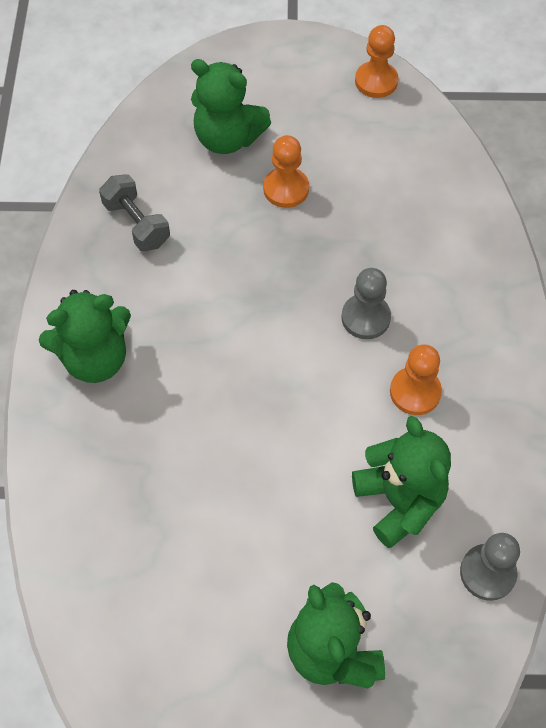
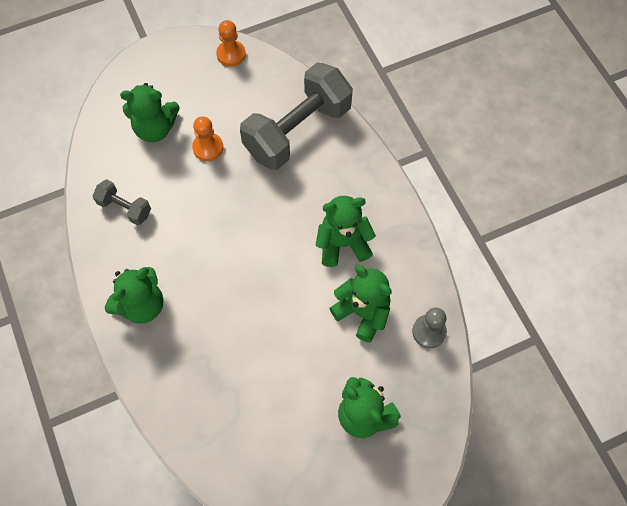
camera: 25 degrees left, 5 degrees up
(365, 317) = (294, 210): grey pawn -> none
(415, 392) = (343, 244): orange pawn -> green teddy bear
(421, 213) = (297, 131): none -> grey dumbbell

